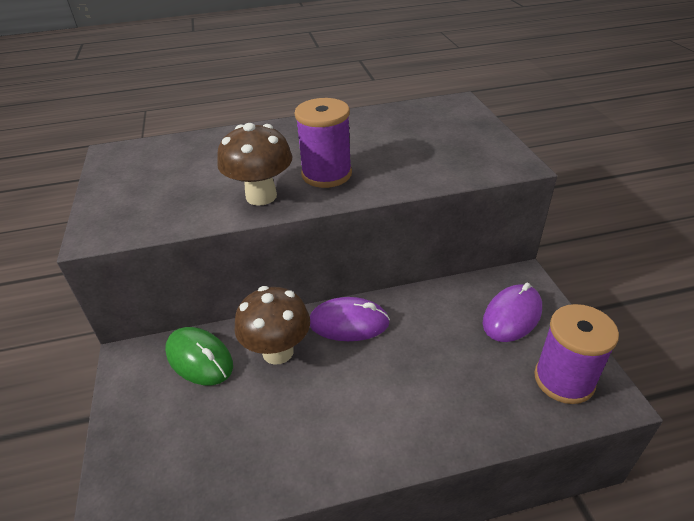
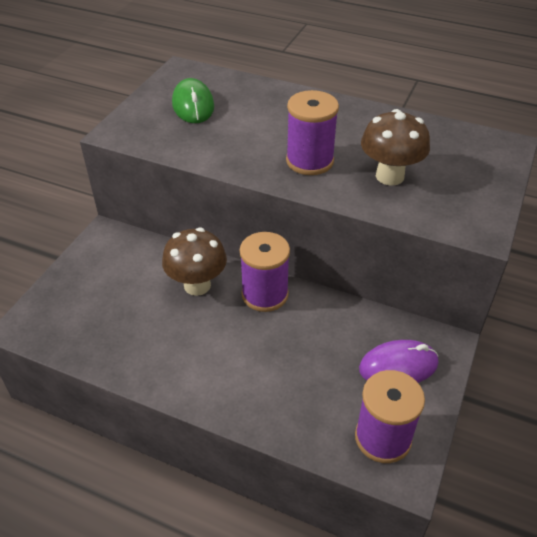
camera: 35 degrees right, 5 degrees up
(199, 359) = (145, 260): green mouse -> green mouse (193, 105)
(261, 196) = (243, 156): brown mushroom -> brown mushroom (389, 176)
(349, 323) = (265, 294): purple mouse -> purple spool

